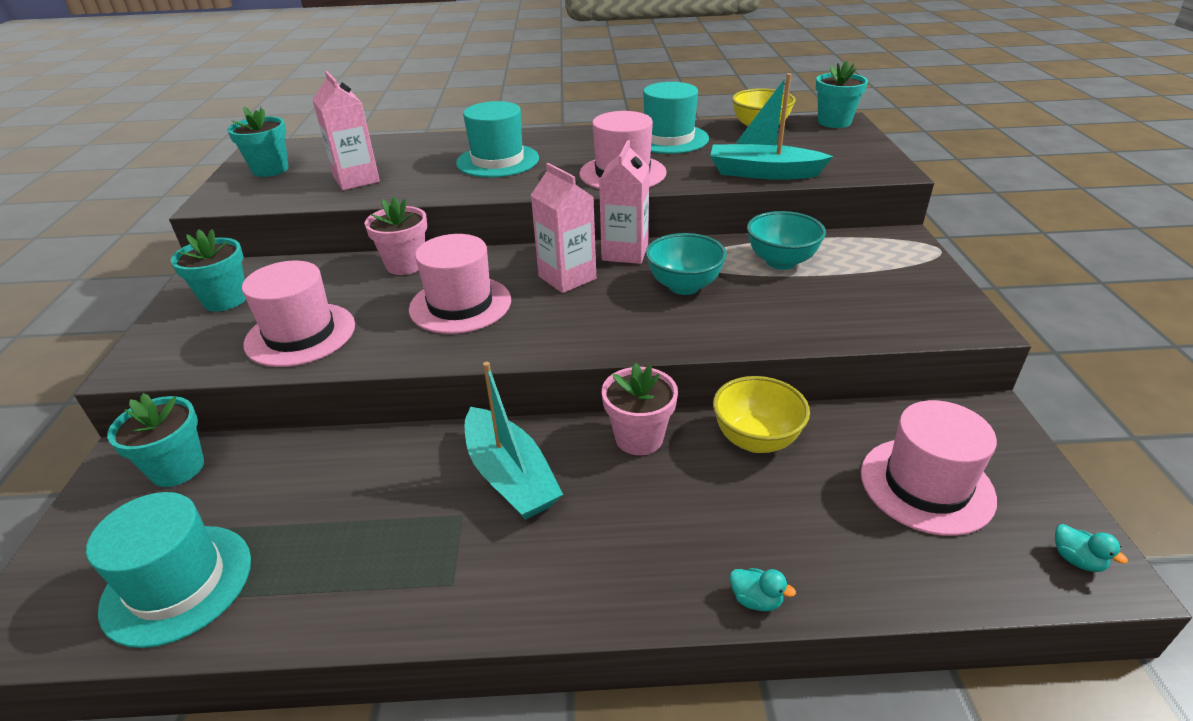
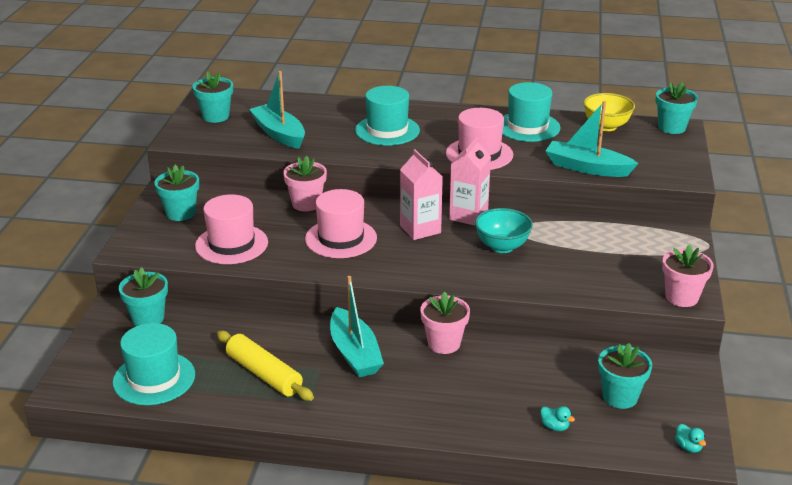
camera: 10 degrees right, 5 degrees down
(356, 180) = (279, 134): pink carton -> turquoise boat
(369, 540) = (264, 374): none -> yellow rolling pin
(756, 440) = (521, 356): yellow bowl -> none
(756, 600) = (483, 436): turquoise duck -> turquoise duck (555, 427)
(781, 262) = (581, 238): turquoise bowl -> none
(926, 485) = (620, 397): pink hat -> turquoise flower pot
(954, 321) = (681, 297): none -> pink flower pot

